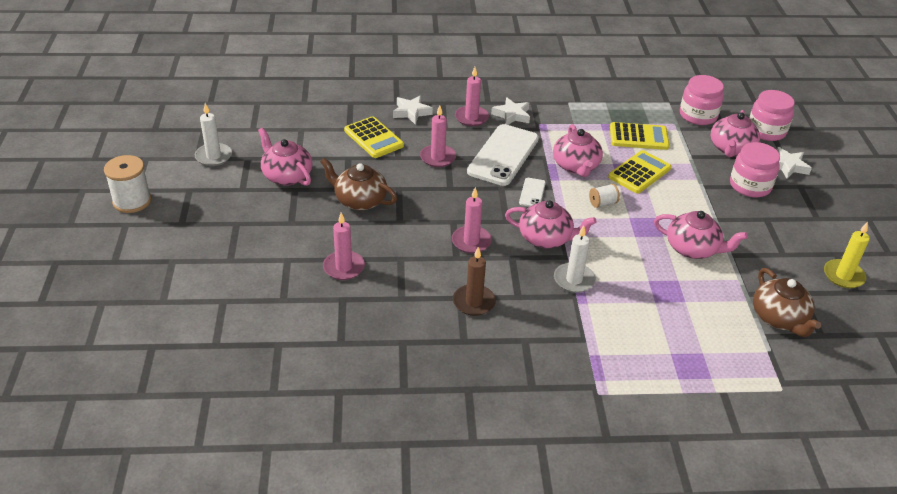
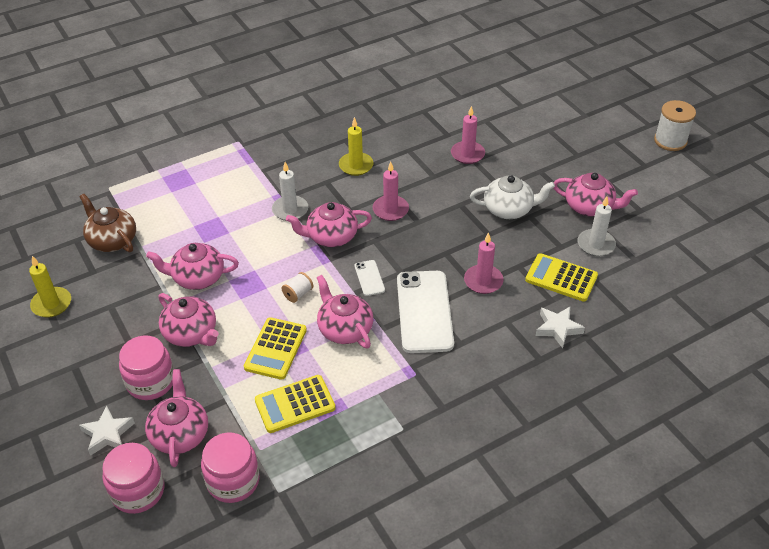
camera: 155 degrees right, 5 degrees up
(213, 156) = (668, 200): white candle -> white candle (596, 244)
(359, 200) = (509, 209): brown teapot -> white teapot
(471, 118) = (492, 349): pink candle -> none
(474, 302) = (356, 165): brown candle -> yellow candle
(512, 115) = (453, 374): white star -> none
(709, 206) = (191, 333): none -> pink teapot

